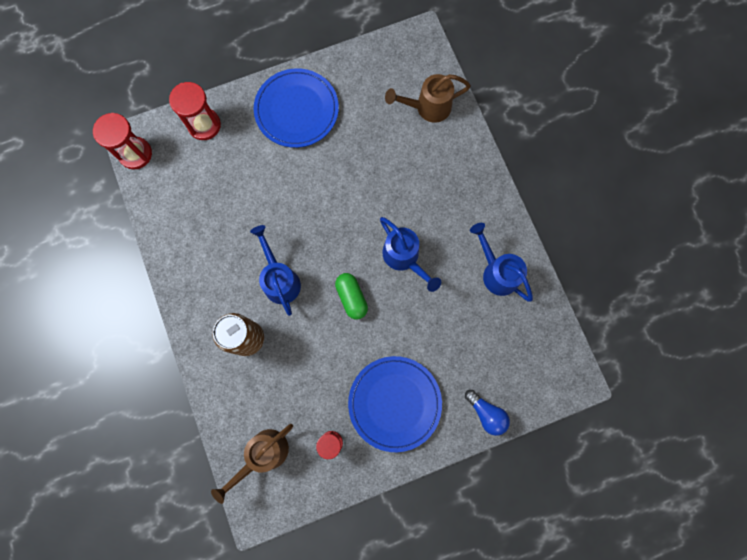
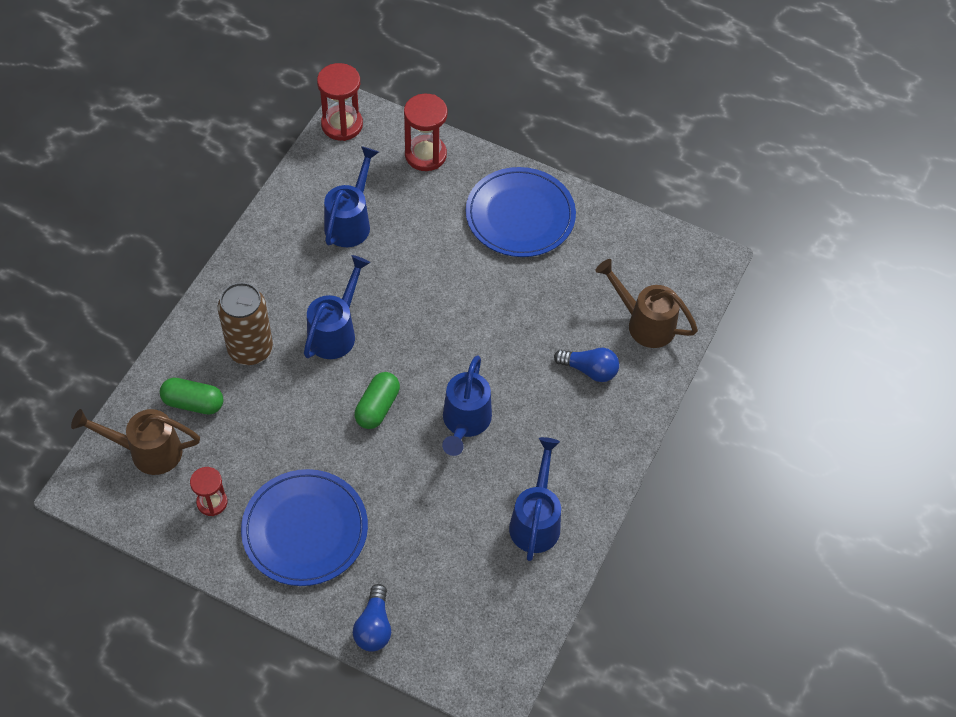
camera: 45 degrees right, 20 degrees down
(211, 208) = (350, 222): none -> blue watering can
(254, 401) = (193, 403): none -> green capsule
(431, 162) = (589, 370): none -> blue light bulb

